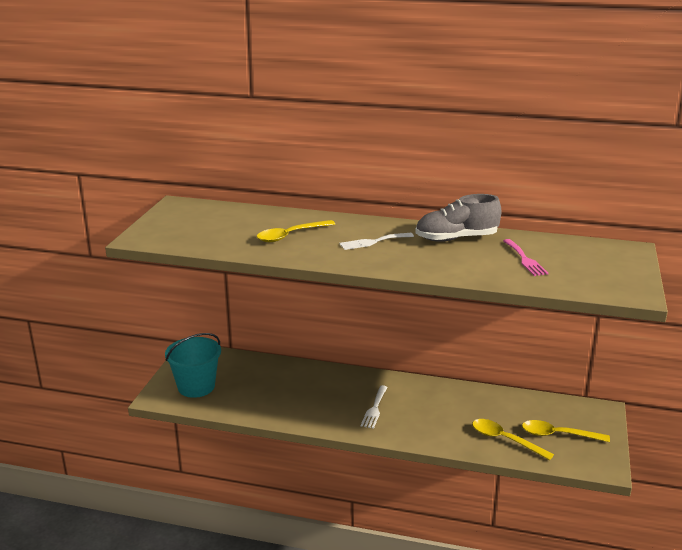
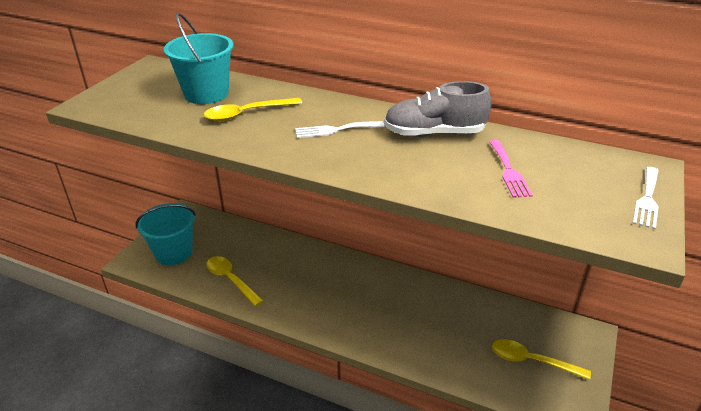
camera: 10 degrees right, 10 degrees up
(244, 223) = (206, 94): none -> turquoise bucket
(374, 409) = (340, 301): white fork -> white fork (647, 199)
(505, 440) = (470, 360): yellow spoon -> yellow spoon (230, 280)

